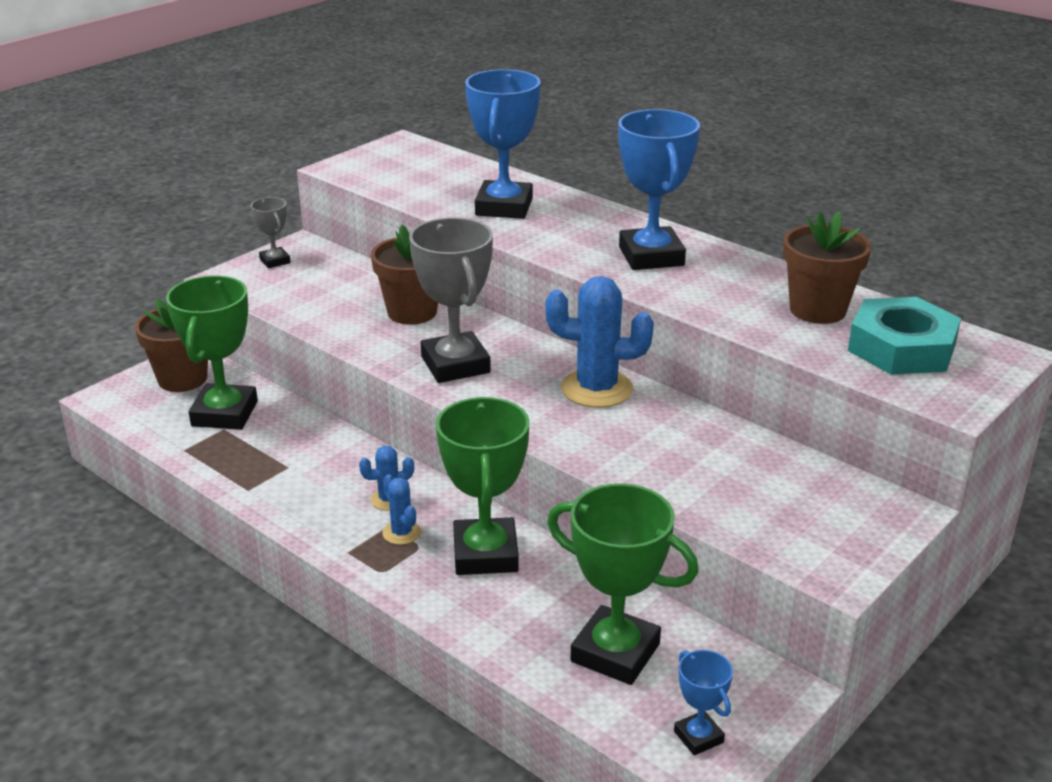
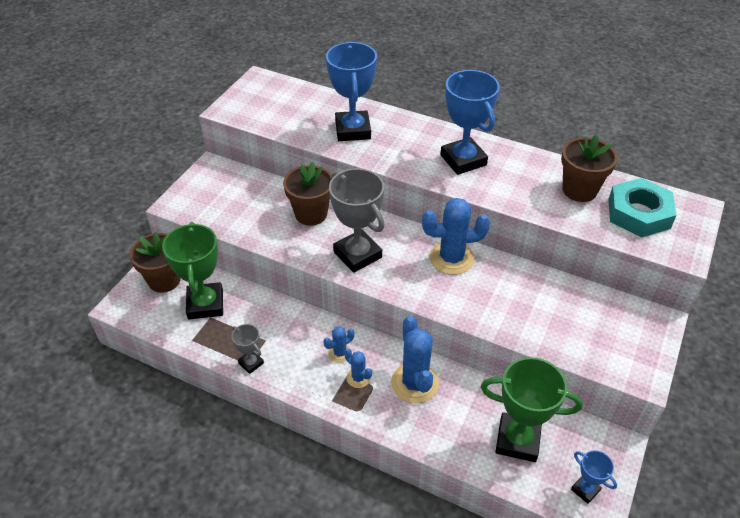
camera: 15 degrees left, 15 degrees up
(275, 261) = (201, 184): grey trophy -> grey trophy (251, 363)
(485, 554) = (415, 383): green trophy -> blue cactus

